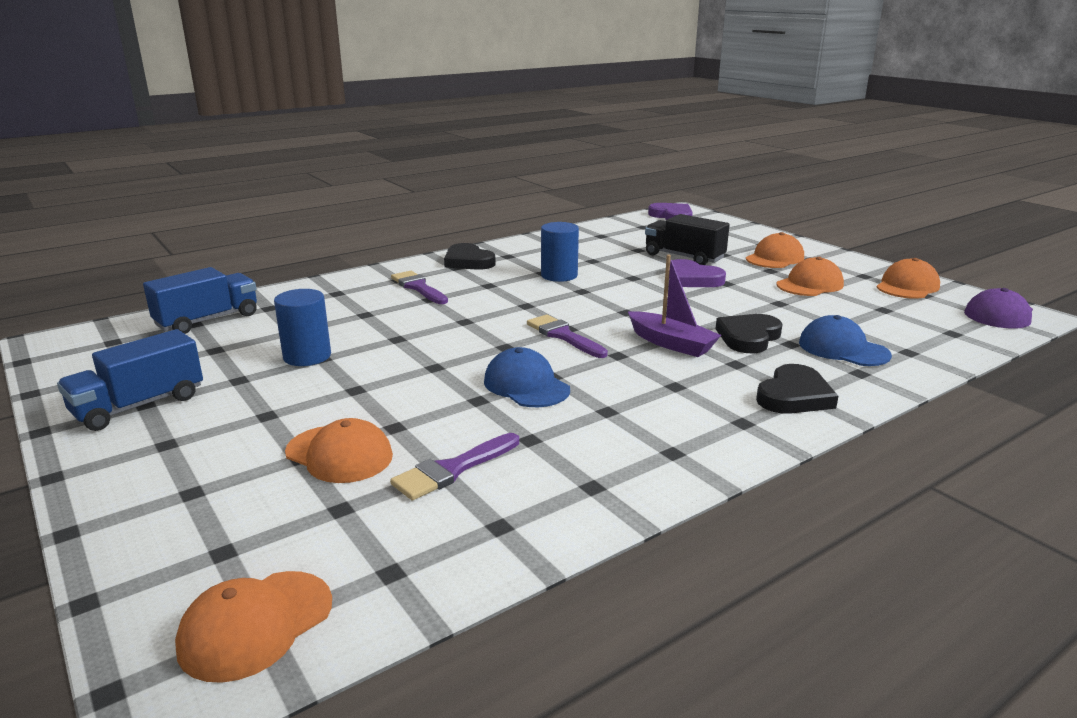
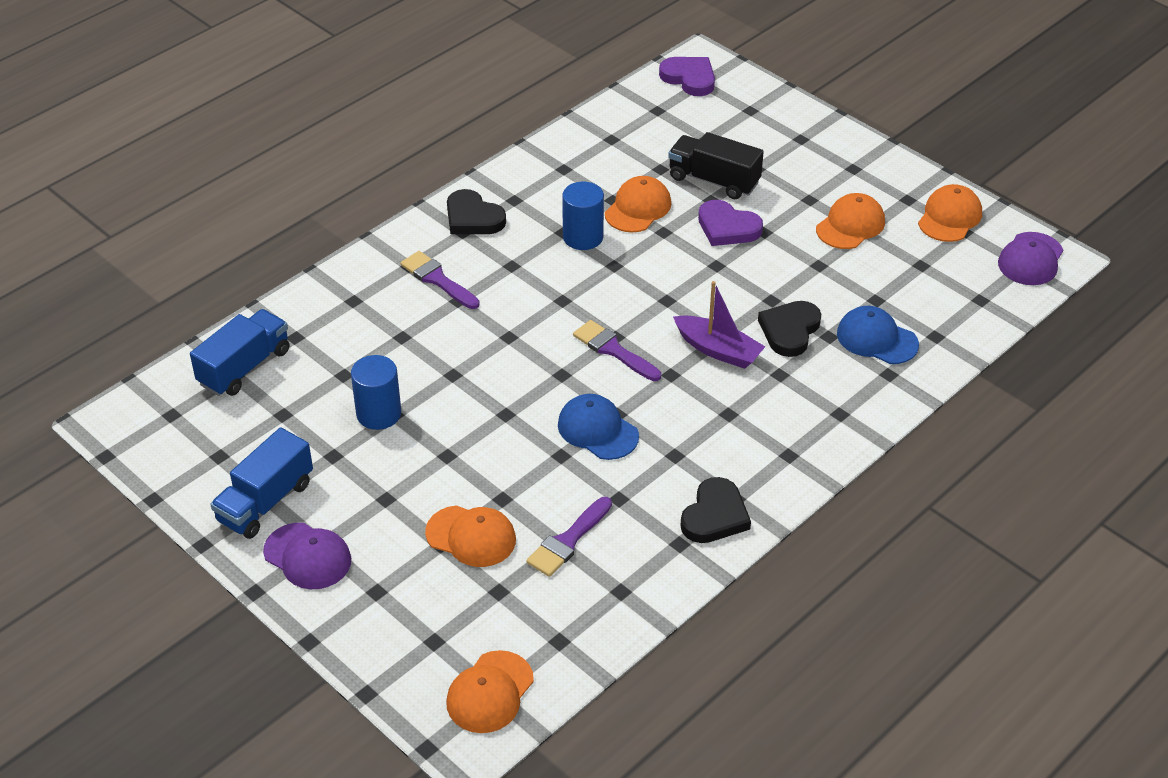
camera: 10 degrees left, 20 degrees up
(141, 452) = (307, 556): none -> purple cap
(774, 258) = (814, 172): orange cap -> orange cap (638, 208)
(794, 396) = (831, 414): black heart -> black heart (715, 515)

